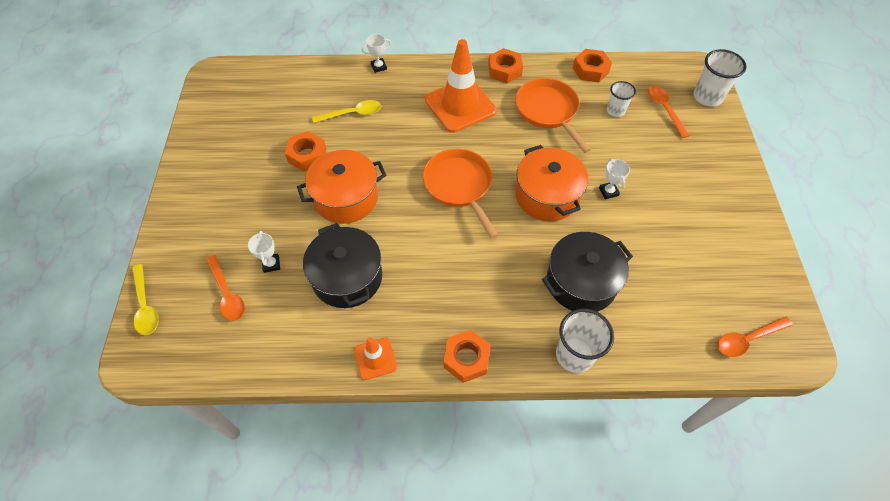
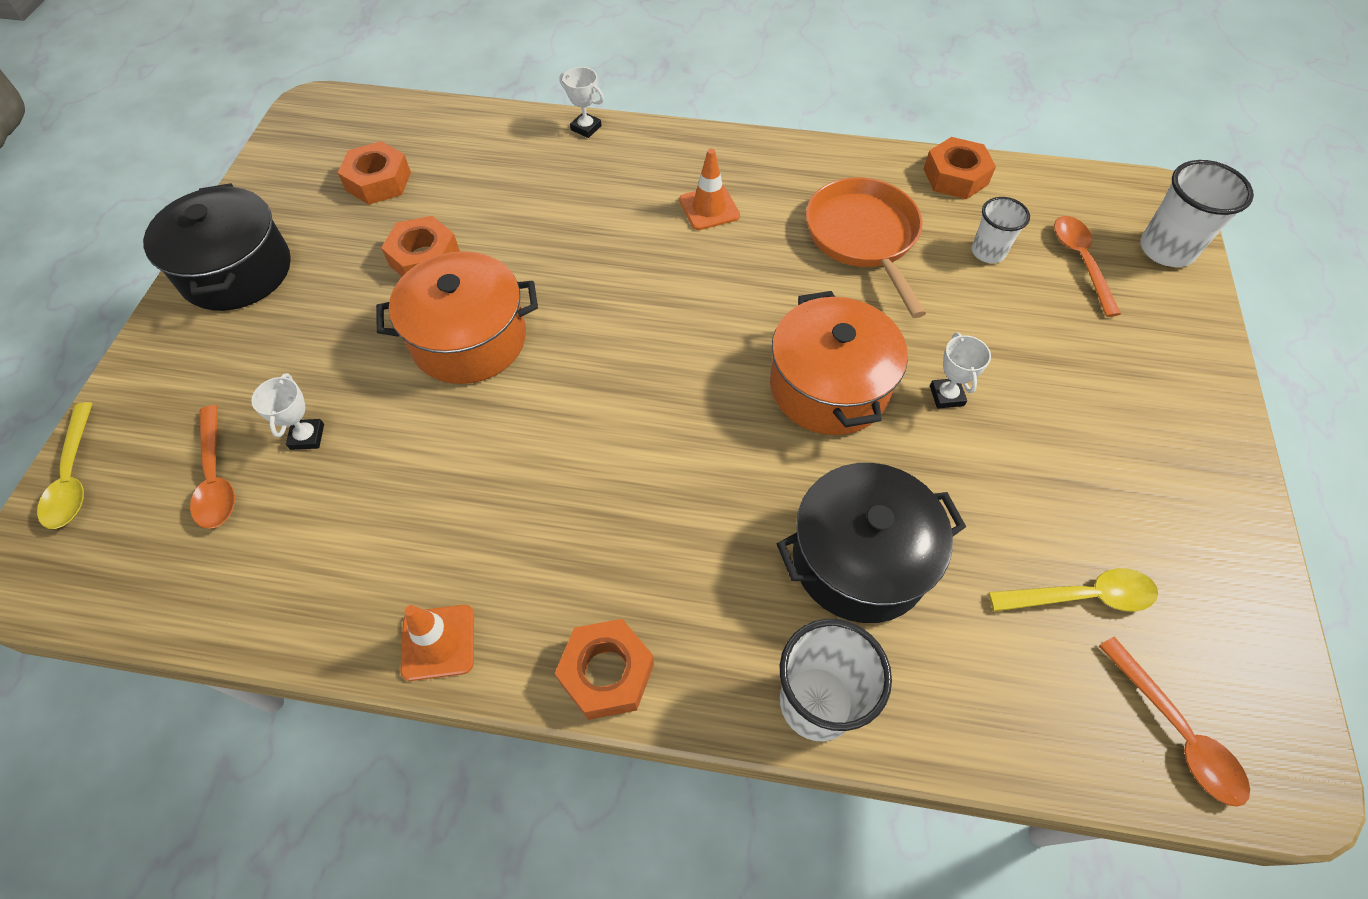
camera: 10 degrees right, 0 degrees up
(347, 277) = (431, 481): black pot -> black pot (236, 271)
(352, 114) = (520, 199): yellow spoon -> yellow spoon (1082, 596)
(379, 67) = (586, 128): white trophy -> white trophy turned 45 degrees clockwise
(459, 186) = (673, 347): orange pan -> none
(460, 105) = (709, 208): orange traffic cone -> orange traffic cone, size x0.50
(504, 70) = (801, 159): orange nut -> orange nut (378, 181)
(747, 339) = (1176, 732): orange spoon -> orange spoon turned 105 degrees counterclockwise

